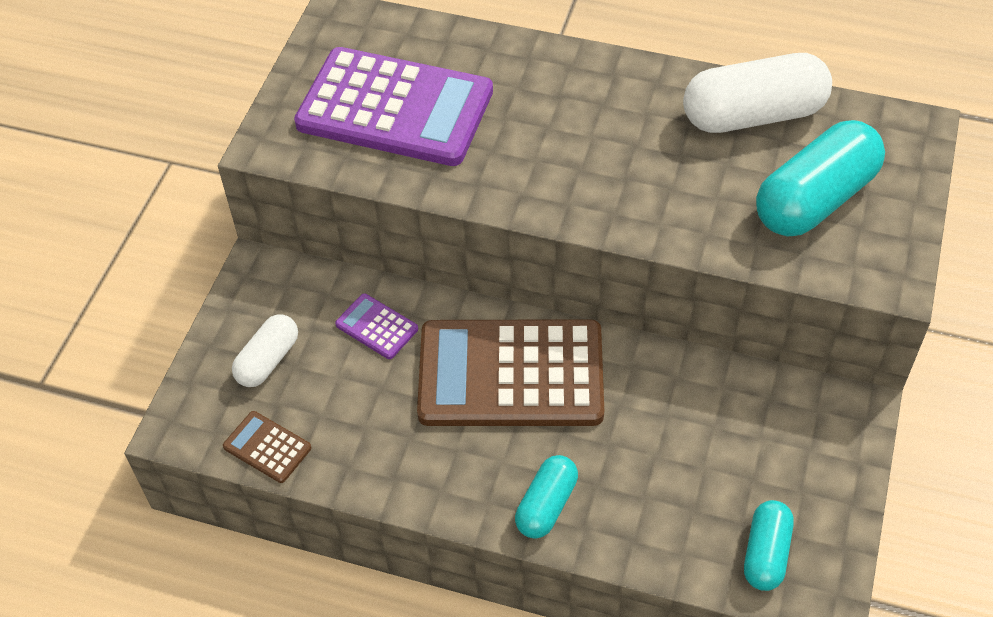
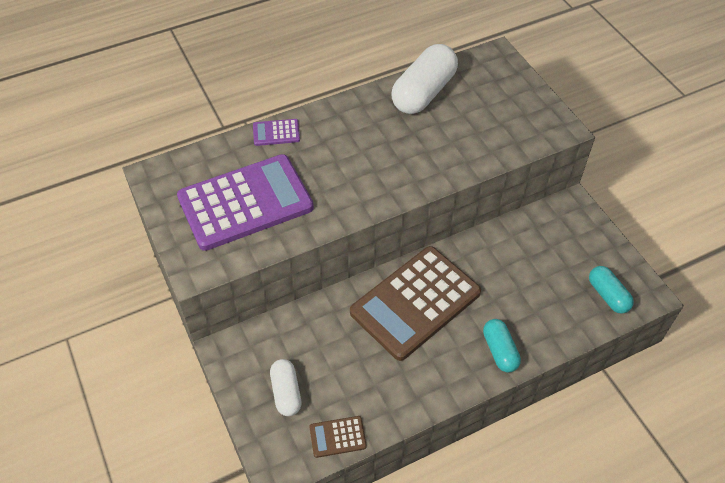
camera: 45 degrees left, 0 degrees up
(377, 327) = (324, 330): purple calculator -> purple calculator (276, 133)
(815, 199) = (493, 114): turquoise capsule -> none

